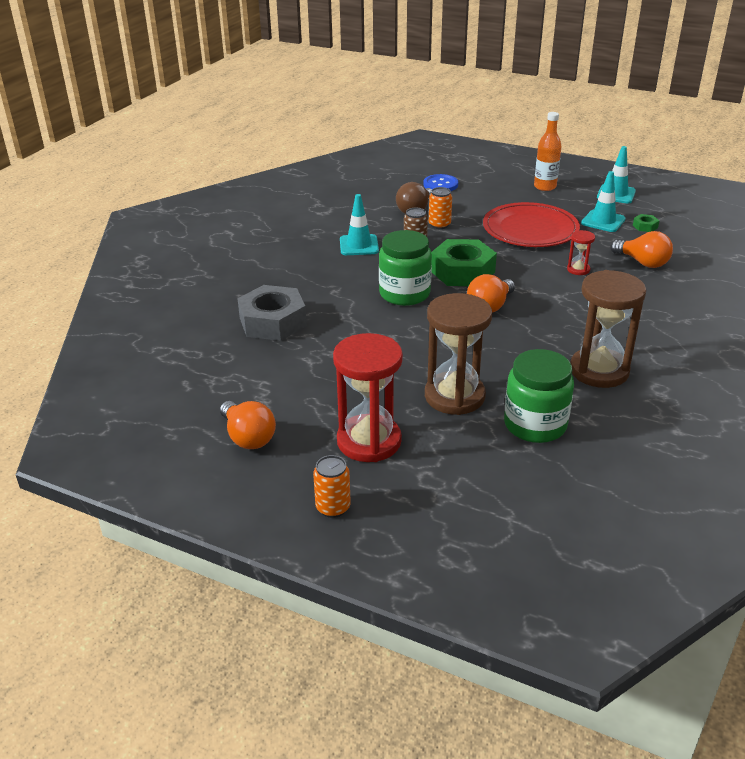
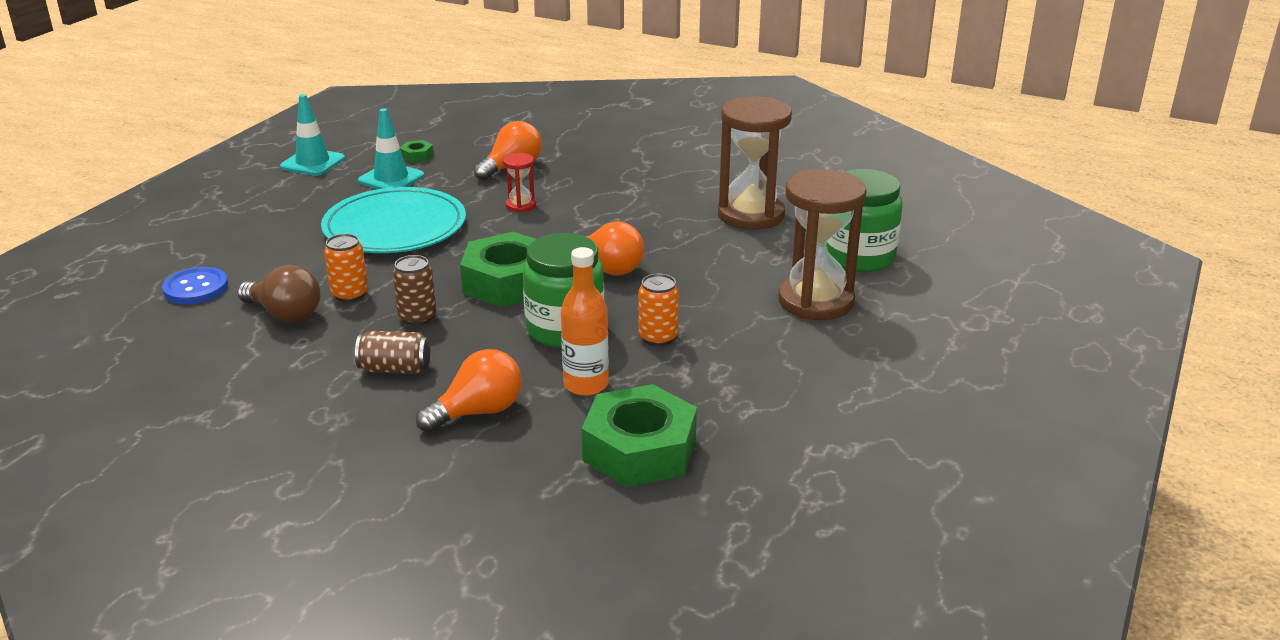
camera: 90 degrees left, 5 degrees down
(248, 437) = (943, 456): orange light bulb -> orange light bulb (478, 412)
(273, 322) = (639, 450): grey nut -> green nut
(333, 507) = (1050, 384): orange can -> orange can (658, 337)
(359, 245) = (395, 369): turquoise traffic cone -> brown can
(369, 441) = (921, 360): red hourglass -> none
(530, 229) = (395, 227): red plate -> turquoise plate
(545, 187) = (258, 206): orange bottle -> orange bottle (586, 385)

